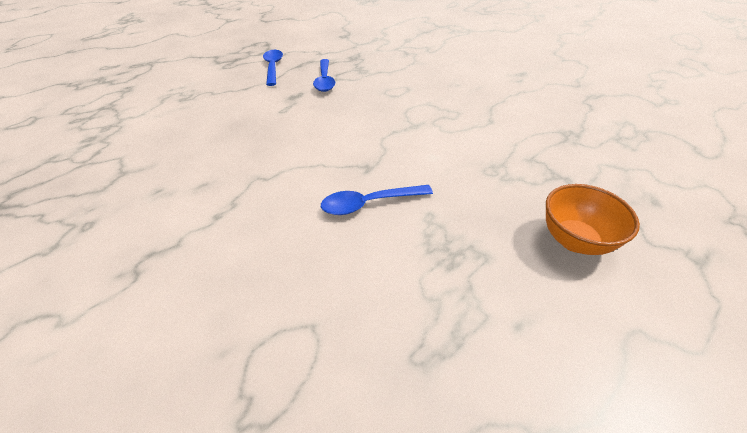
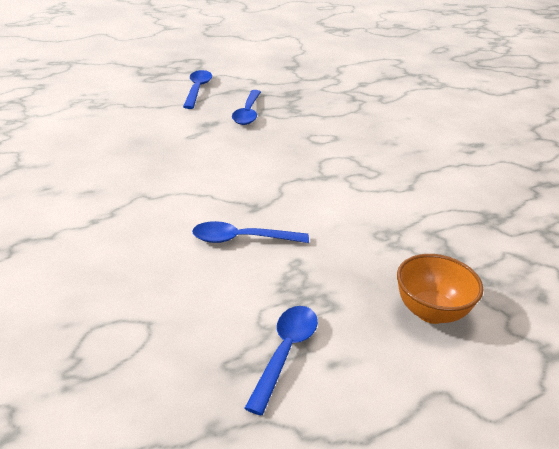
camera: 10 degrees right, 10 degrees down
(466, 326) = (285, 353): none -> blue spoon

